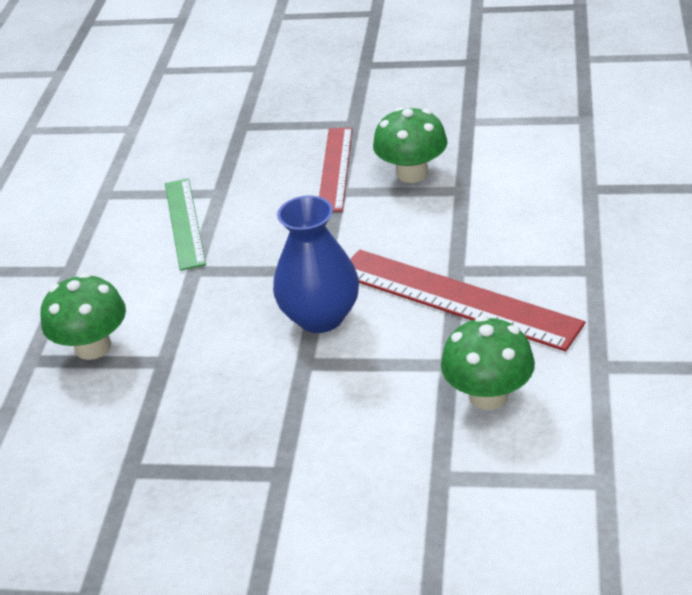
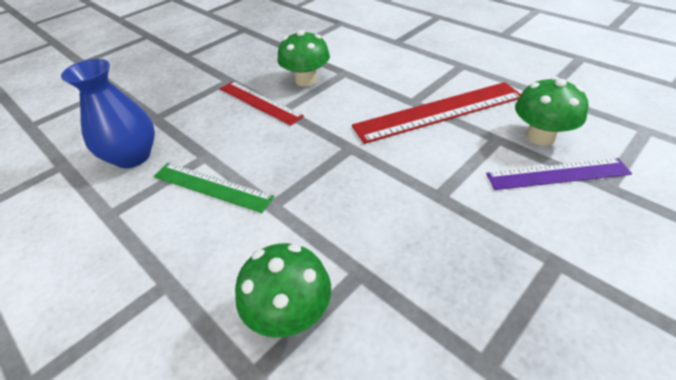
camera: 55 degrees left, 5 degrees up
(320, 317) = (398, 168): blue vase -> blue vase (132, 156)
(424, 432) = (557, 174): none -> purple ruler

